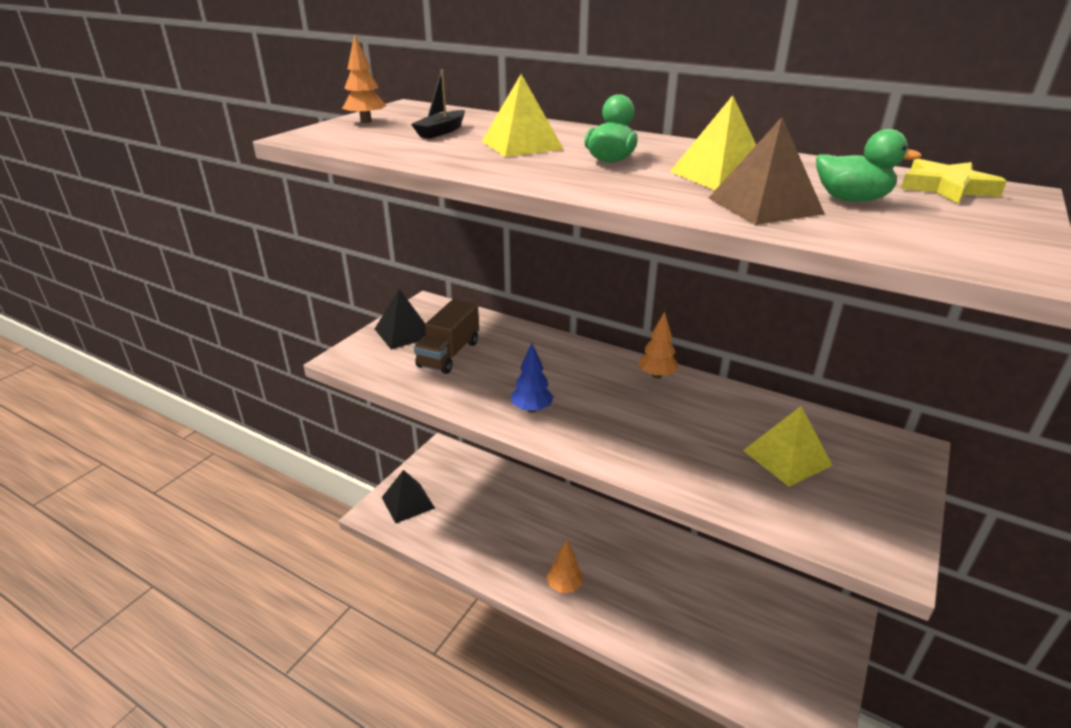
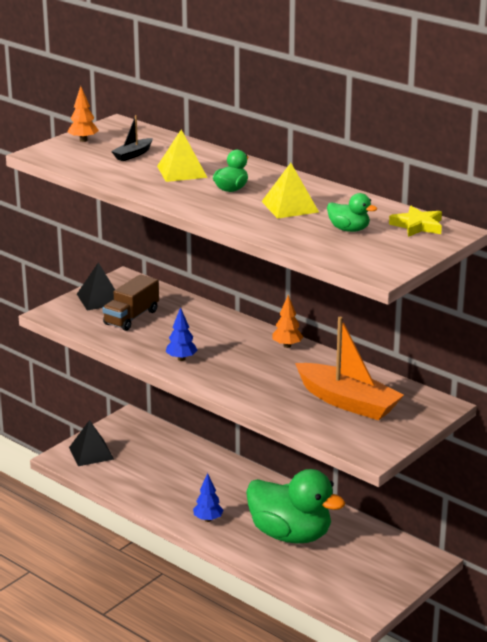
camera: 10 degrees right, 5 degrees down
(564, 586) = (208, 519): orange tree -> blue tree
(668, 597) = (290, 535): none -> green duck
(764, 205) = (294, 230): brown pyramid -> none
(787, 457) = (348, 402): yellow pyramid -> orange boat

